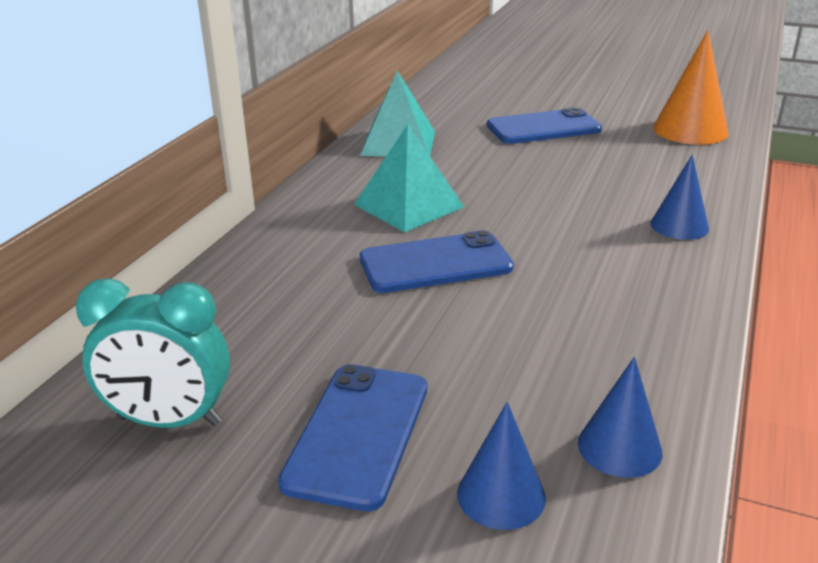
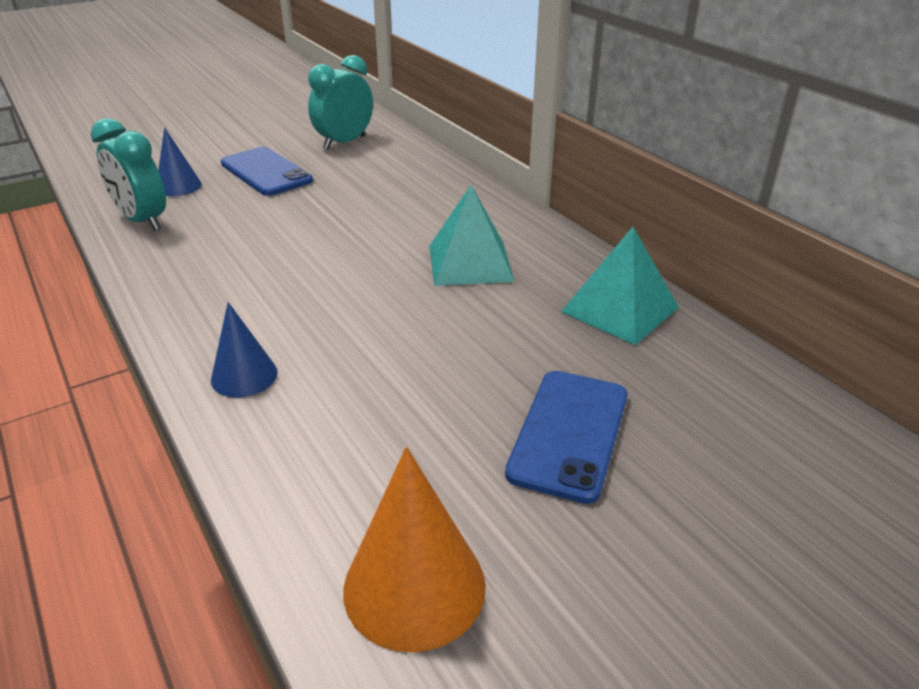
camera: 125 degrees right, 5 degrees up
(435, 263) = (369, 240): blue phone -> none
(619, 447) = (142, 221): blue cone -> turquoise clock

